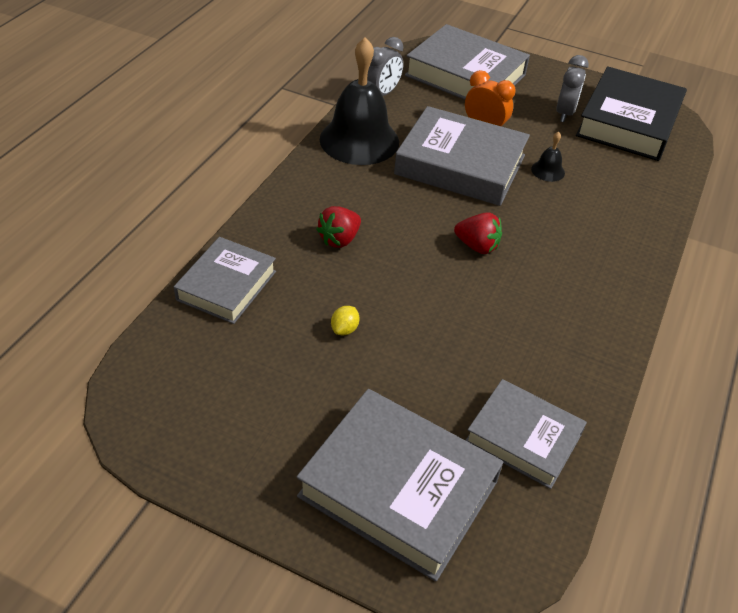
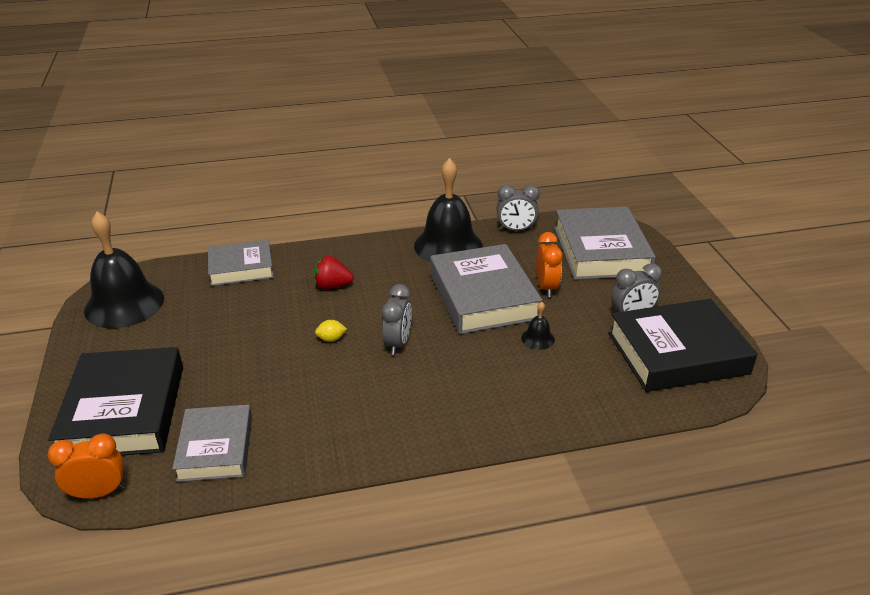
camera: 55 degrees right, 10 degrees down
(183, 411) = (124, 304): none -> black bell
(344, 329) = (247, 326): yellow lemon -> yellow lemon (331, 339)
(398, 489) = (124, 411): grey book -> black book
(477, 246) = (397, 343): red strawberry -> grey clock
(520, 561) = (99, 493): none -> orange clock

